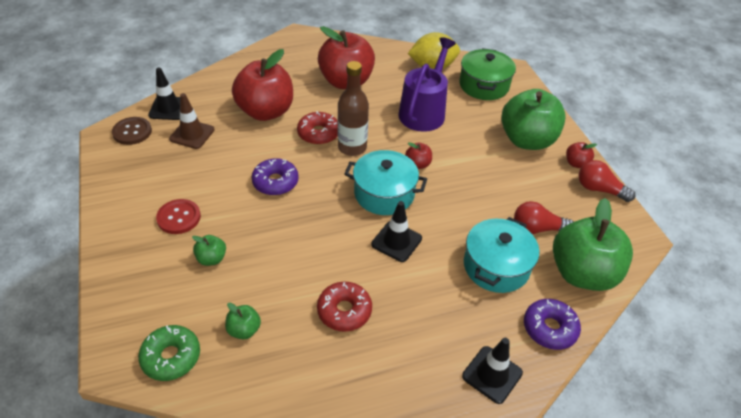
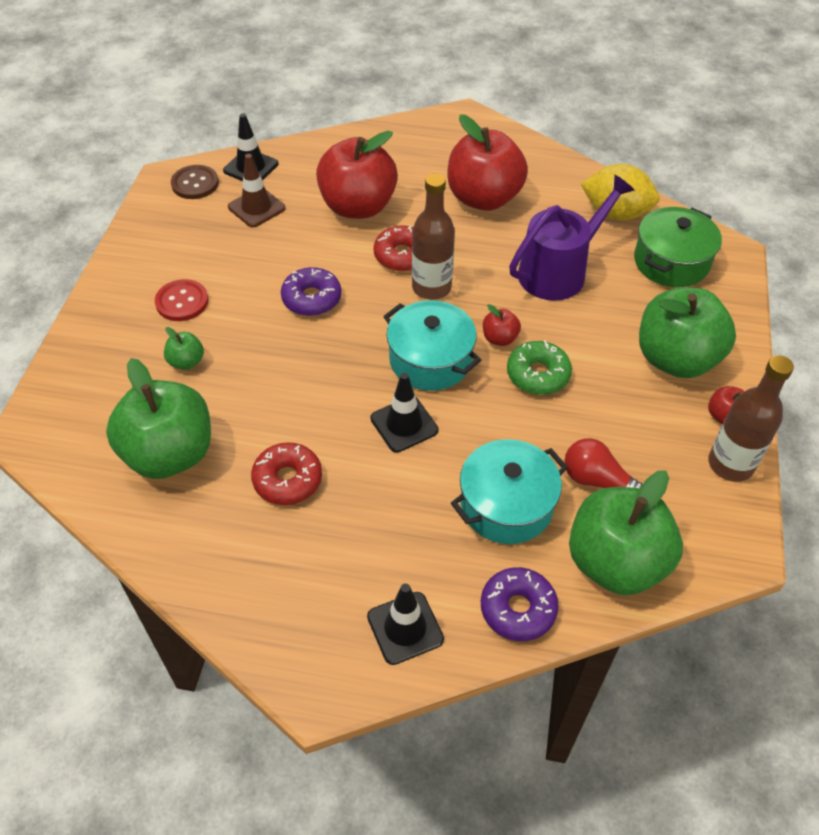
camera: 30 degrees right, 5 degrees up
(171, 357) = (82, 450): green donut -> green donut (538, 374)
(244, 330) = (170, 454): green apple -> green apple, size x2.36
(599, 189) = (730, 464): red light bulb -> brown bottle

